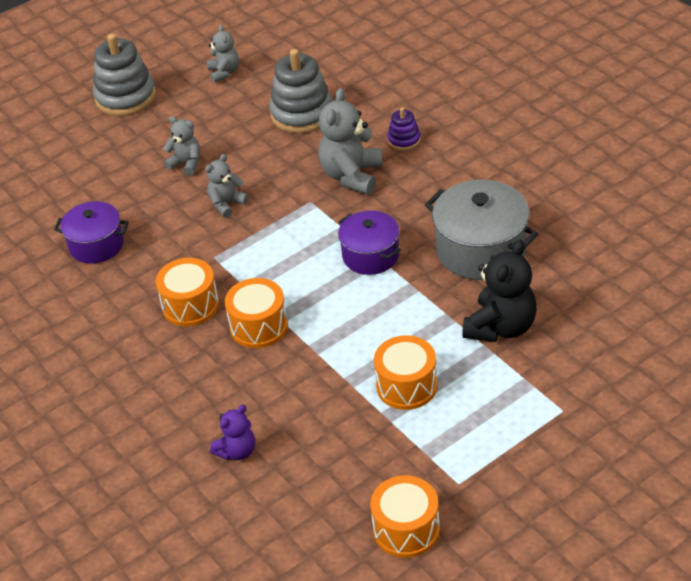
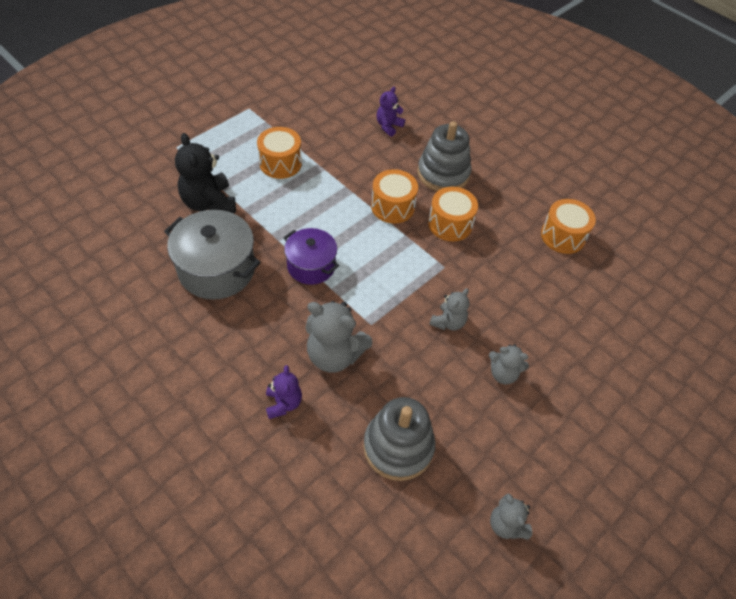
camera: 165 degrees right, 10 degrees up
(96, 245) = (549, 279): purple pot -> none
(125, 97) = (609, 479): grey stacking toy -> grey stacking toy (443, 174)
(352, 176) = (334, 355): grey teddy bear -> grey teddy bear turned 105 degrees clockwise
(404, 140) = (283, 403): purple stacking toy -> purple teddy bear
(406, 529) = (280, 86): orange drum -> orange drum (563, 236)
(501, 327) = (209, 203): black teddy bear -> black teddy bear turned 45 degrees counterclockwise

